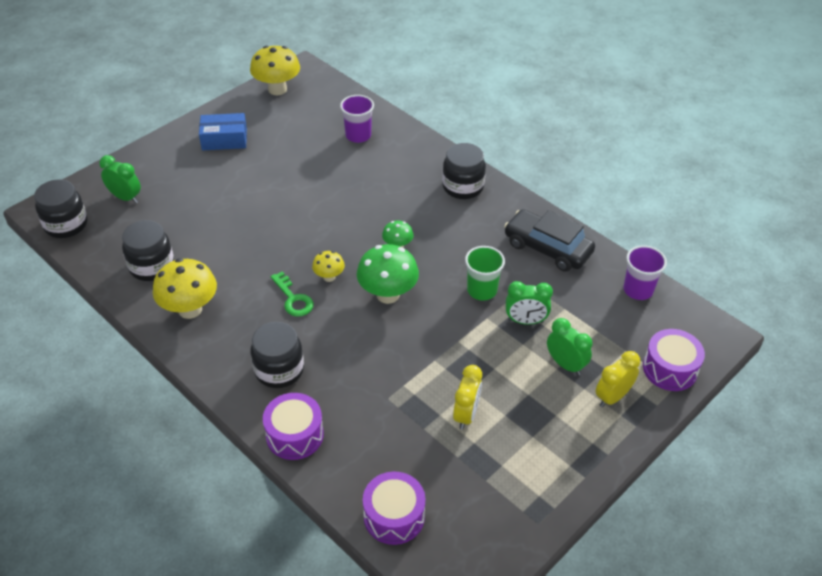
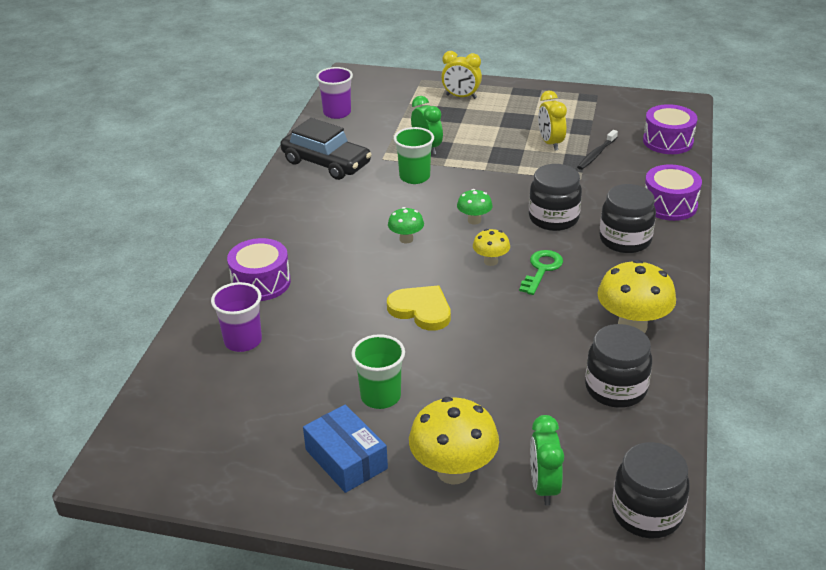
camera: 120 degrees left, 10 degrees down
(255, 169) = (380, 396): none -> green cup
(277, 89) = (187, 468): yellow mushroom -> yellow mushroom (453, 471)
(311, 218) = (421, 310): none -> yellow heart
(388, 294) = (474, 220): green mushroom -> green mushroom, size x0.53
(418, 437) = (596, 154): none -> black toothbrush
(463, 187) = (278, 234): black jar -> black jar (553, 218)
(466, 414) = (550, 143): yellow clock -> yellow clock turned 90 degrees counterclockwise
(547, 248) = (326, 163): black car -> black car turned 60 degrees counterclockwise
(565, 364) = (452, 120): green clock -> none
(670, 369) = (408, 84): purple drum -> purple drum (261, 282)

